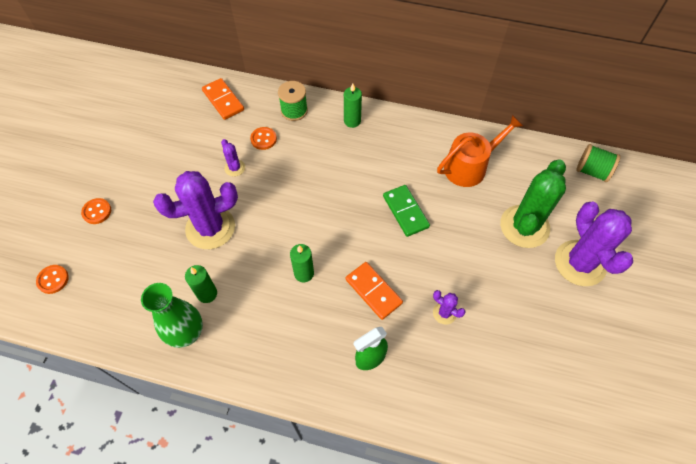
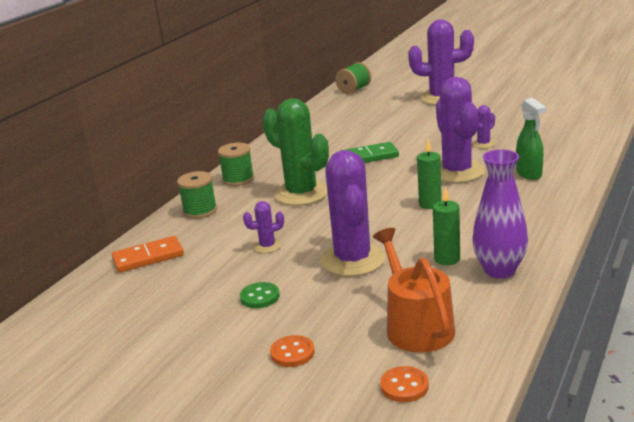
camera: 75 degrees left, 35 degrees down
(164, 179) = (260, 297): none -> green button
(187, 333) = (499, 270): green vase -> purple vase
(263, 139) = (232, 229): orange button -> none
(352, 121) = (238, 179): green candle -> green spool
(373, 291) = (457, 172): orange domino -> purple cactus
(469, 166) = (328, 130): orange watering can -> orange watering can (416, 326)
(524, 226) = (401, 113): green cactus -> green cactus (301, 194)

